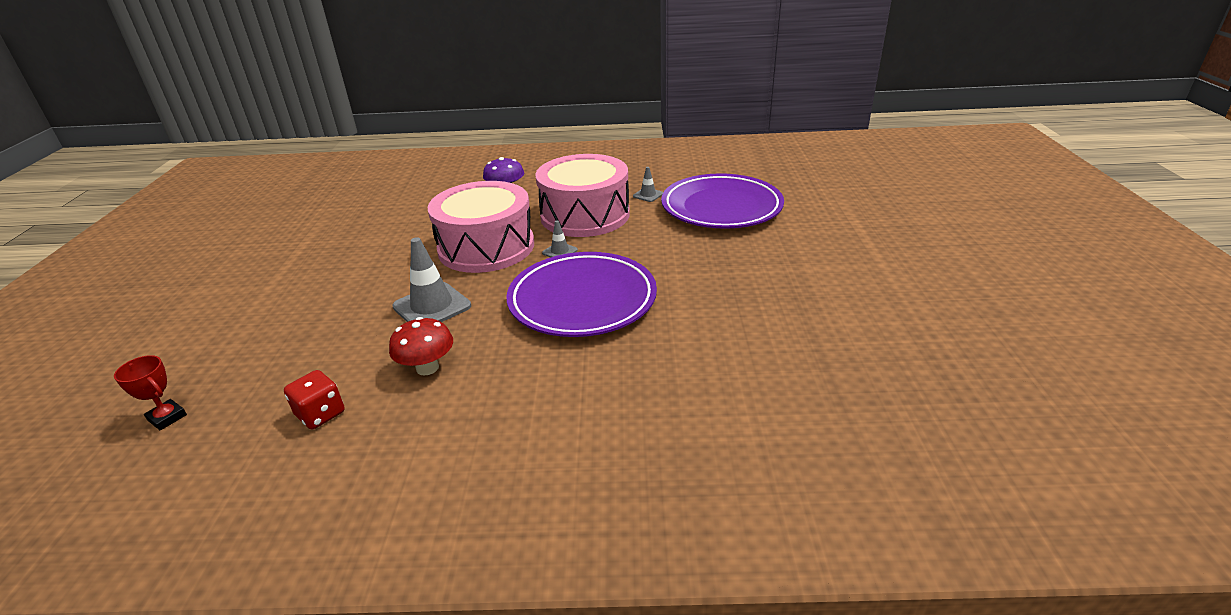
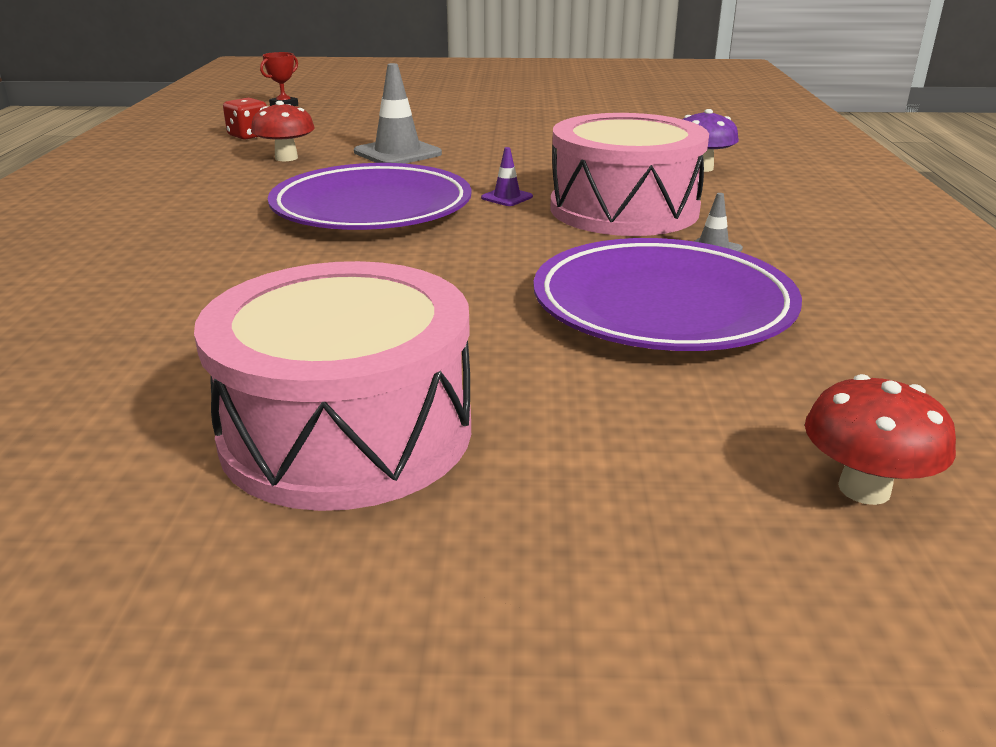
camera: 90 degrees right, 5 degrees down
(486, 247) = (528, 166): pink drum -> pink drum (347, 431)
(560, 251) = (507, 197): grey traffic cone -> purple traffic cone
(845, 183) = (864, 489): none -> red mushroom

